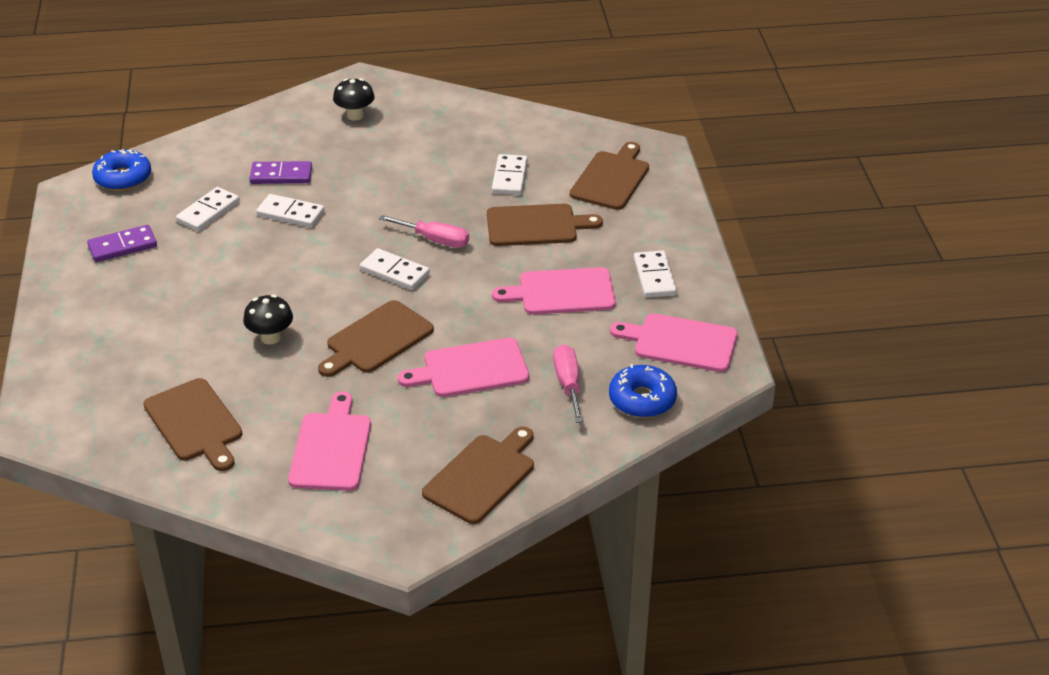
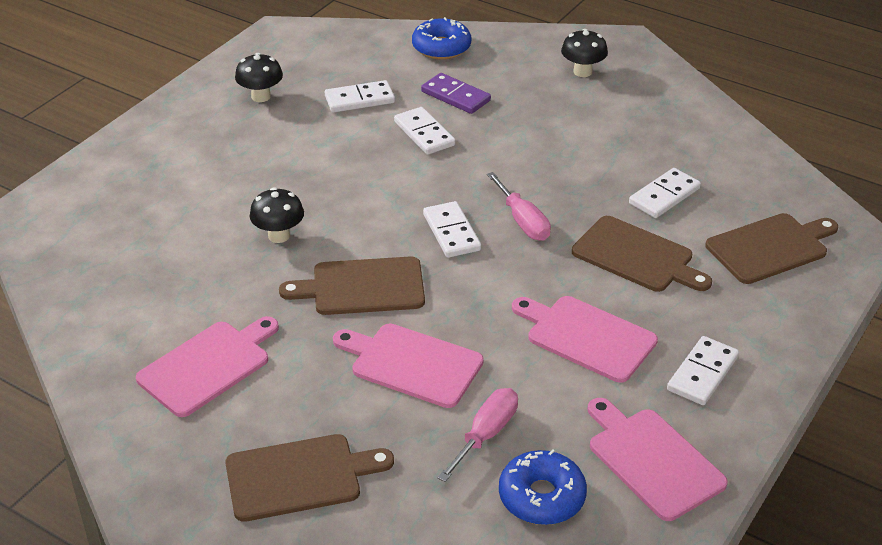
camera: 40 degrees right, 0 degrees up
(122, 246) = (261, 96): purple domino -> black mushroom
(123, 178) = (328, 40): blue donut -> blue donut (441, 47)
(195, 423) = (134, 277): brown cutting board -> none

